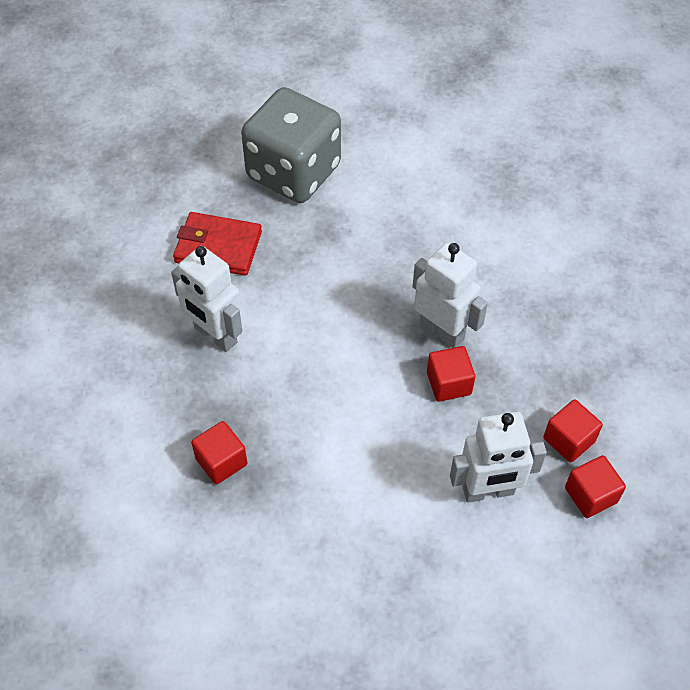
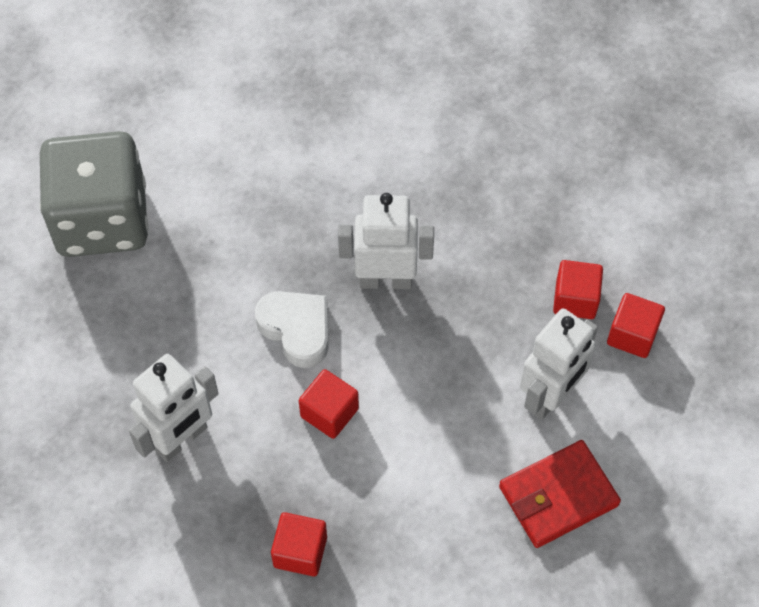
camera: 40 degrees left, 5 degrees up
(215, 335) = (181, 439): white robot -> white robot turned 45 degrees counterclockwise
(218, 247) = (100, 350): red wallet -> red wallet (558, 496)
(352, 321) = (296, 329): none -> white heart
(449, 383) = (433, 324): red cube -> red cube (329, 412)

